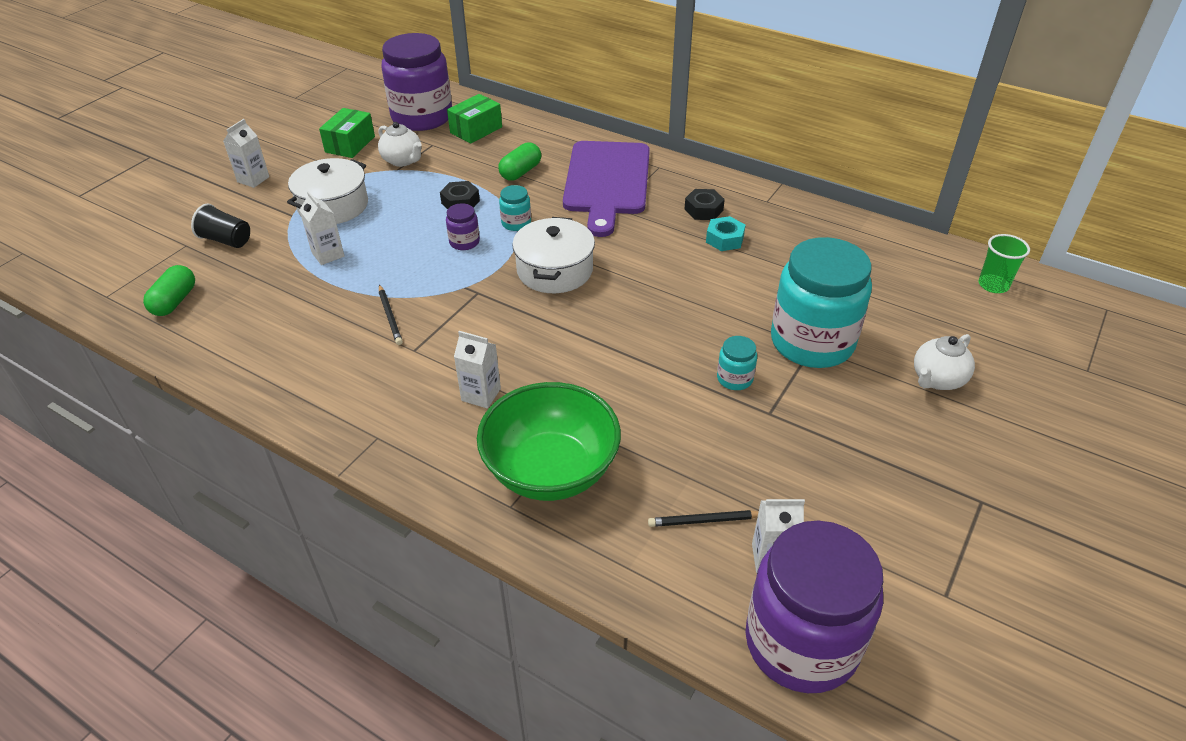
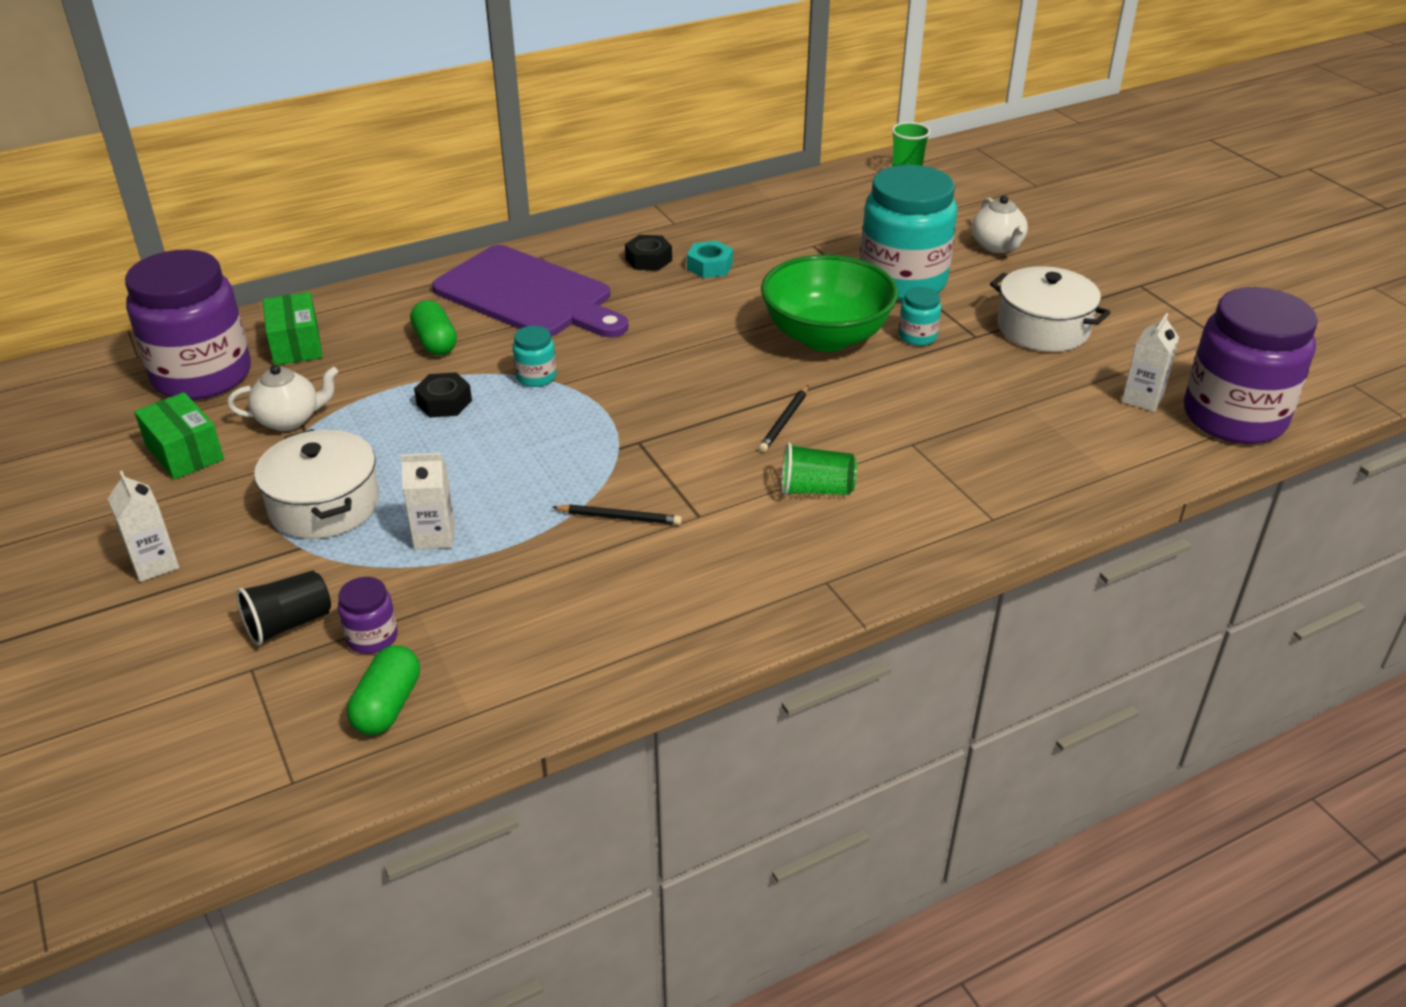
camera: 60 degrees left, 5 degrees down
(174, 301) = (387, 706): green capsule -> green capsule turned 60 degrees clockwise
(464, 242) = (531, 423): purple jar -> purple jar (372, 637)
(481, 394) = (816, 490): white carton -> green cup
(551, 470) = (961, 479): green bowl -> green bowl (826, 336)
(554, 270) = (653, 379): white pot -> white pot (1043, 328)
(704, 520) = (1081, 416): black pencil -> black pencil (784, 421)

